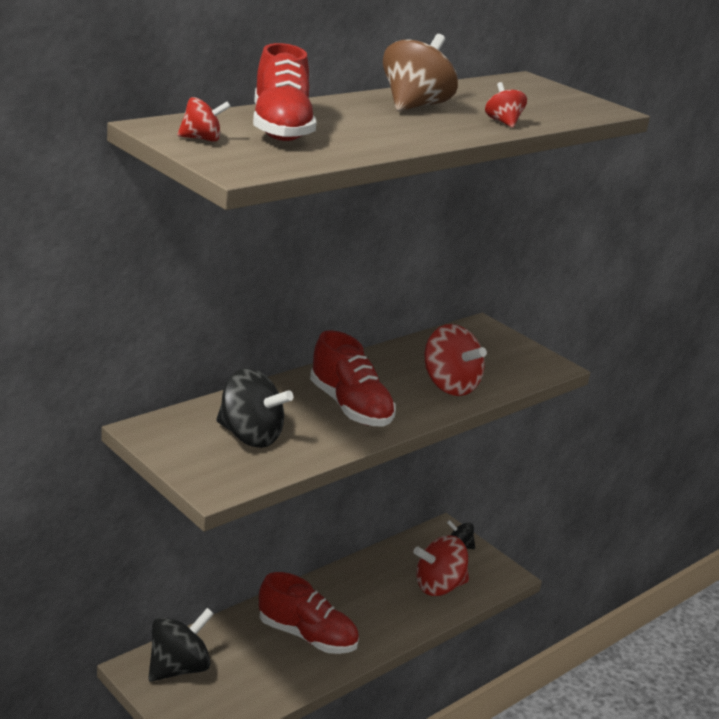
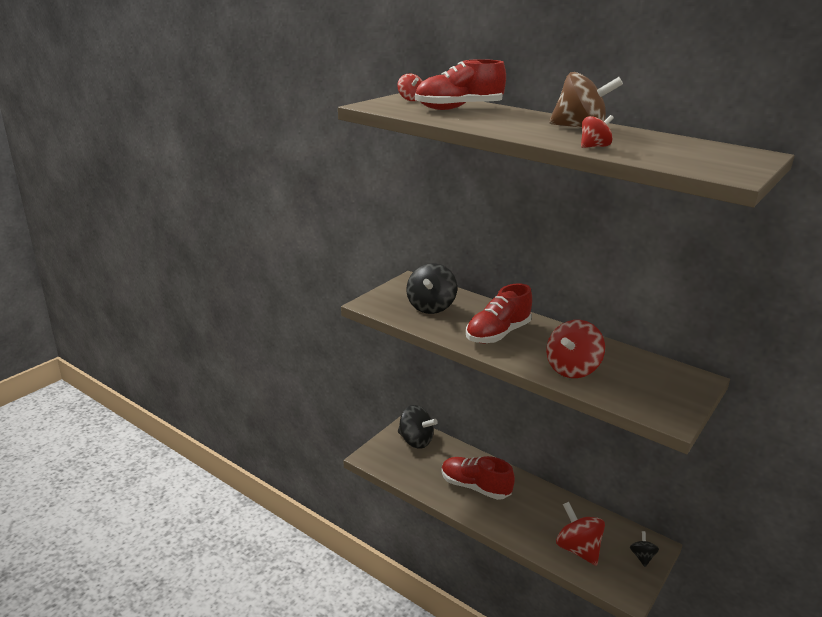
camera: 80 degrees right, 0 degrees up
(307, 636) = (475, 487): red shoe -> red shoe turned 105 degrees clockwise

